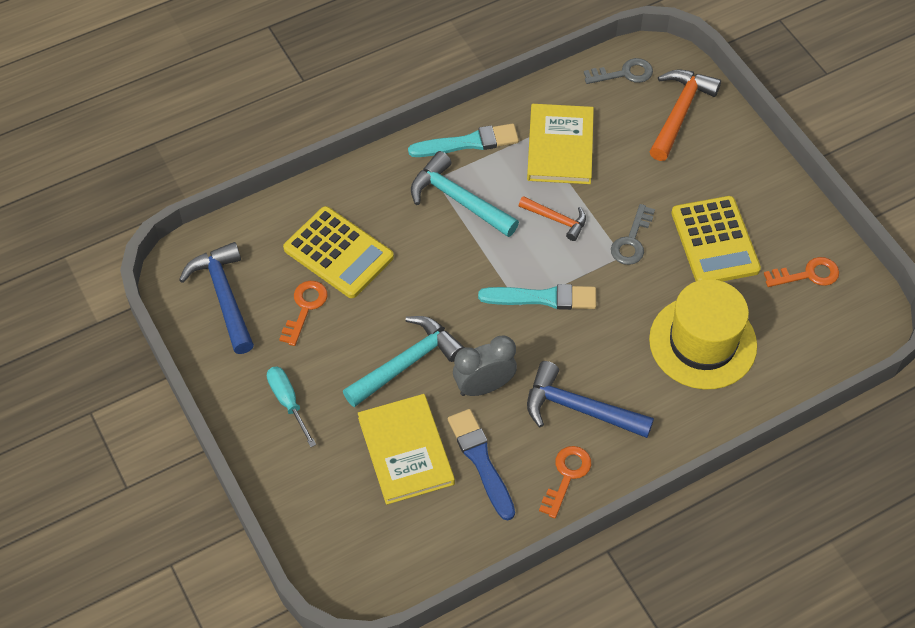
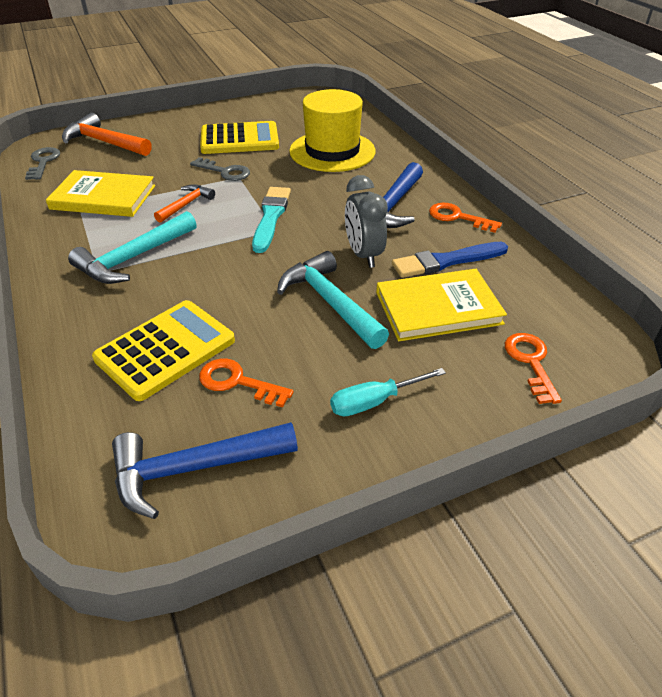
camera: 85 degrees left, 15 degrees down
(468, 143) = (63, 248): turquoise brush -> none
(807, 274) = (281, 111): orange key -> orange key (531, 362)

